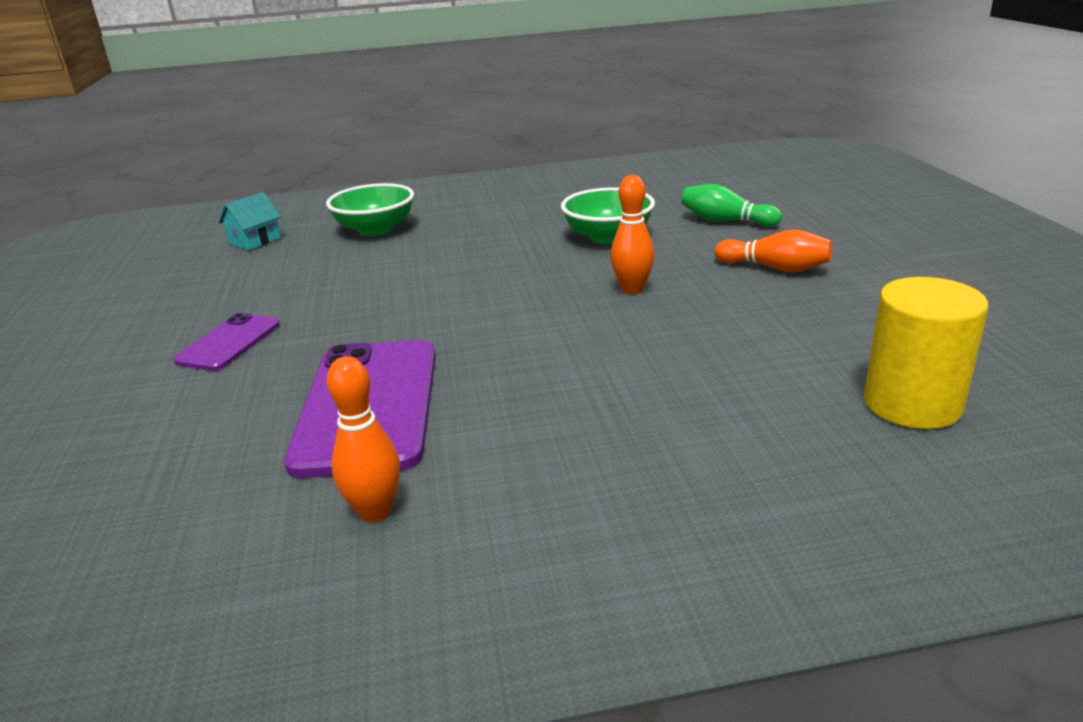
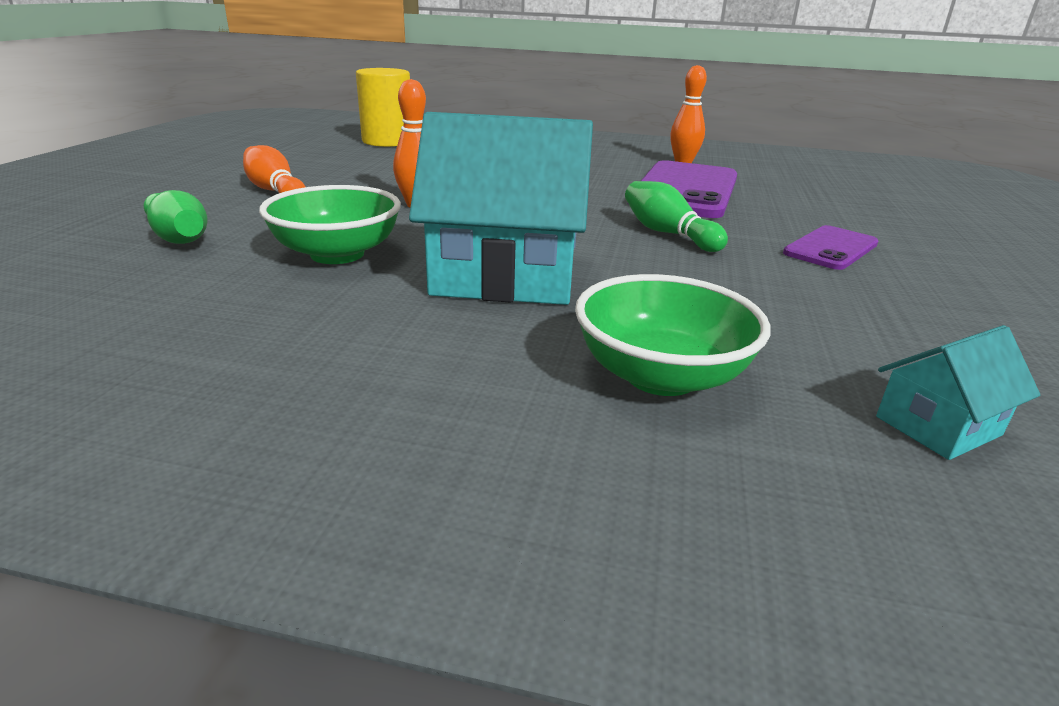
camera: 160 degrees left, 0 degrees up
(383, 319) = (668, 233): none -> green bowling pin
(486, 251) = (505, 276): none -> turquoise house

